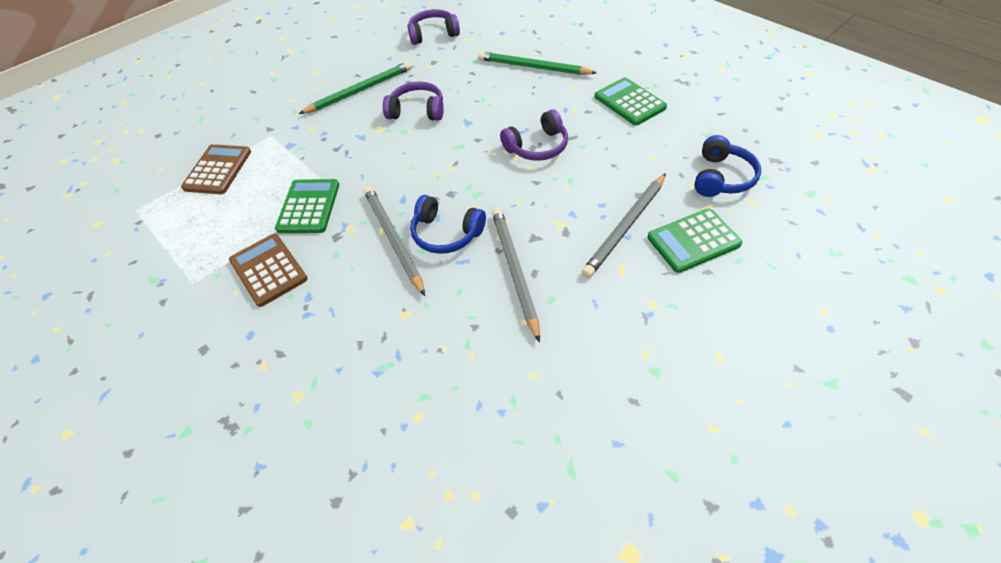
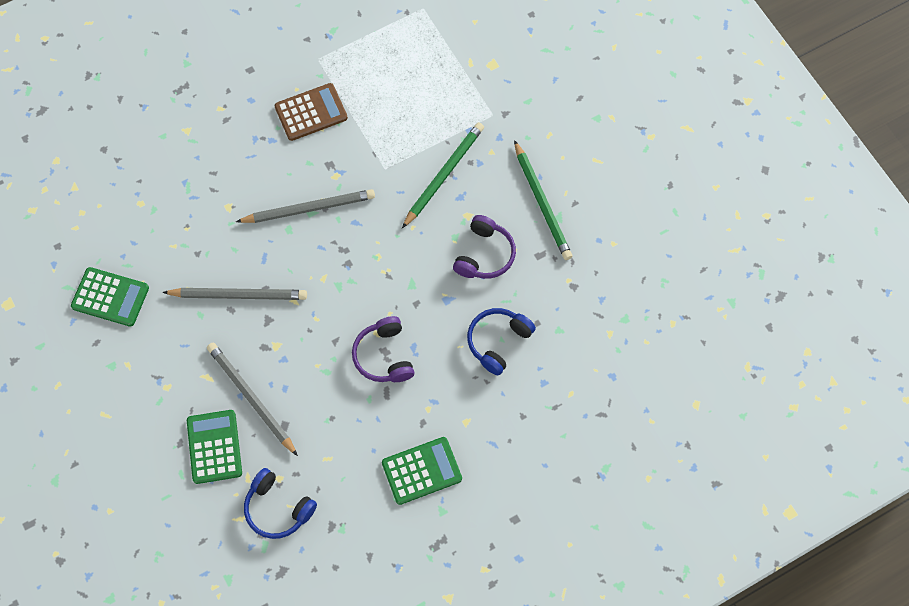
camera: 100 degrees right, 15 degrees up
(218, 170) = (455, 70): brown calculator -> none
(309, 207) = (375, 145): green calculator -> green calculator (110, 297)
(433, 34) = (635, 296): purple headphones -> none
(446, 233) = (299, 251): blue headphones -> blue headphones (498, 342)
(533, 67) = (523, 391): green pencil -> green pencil (443, 175)

